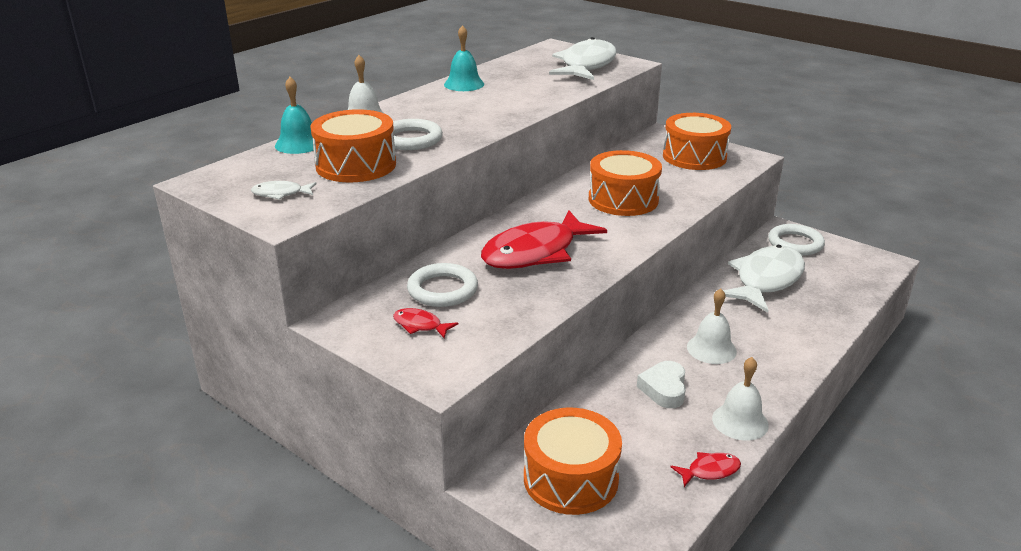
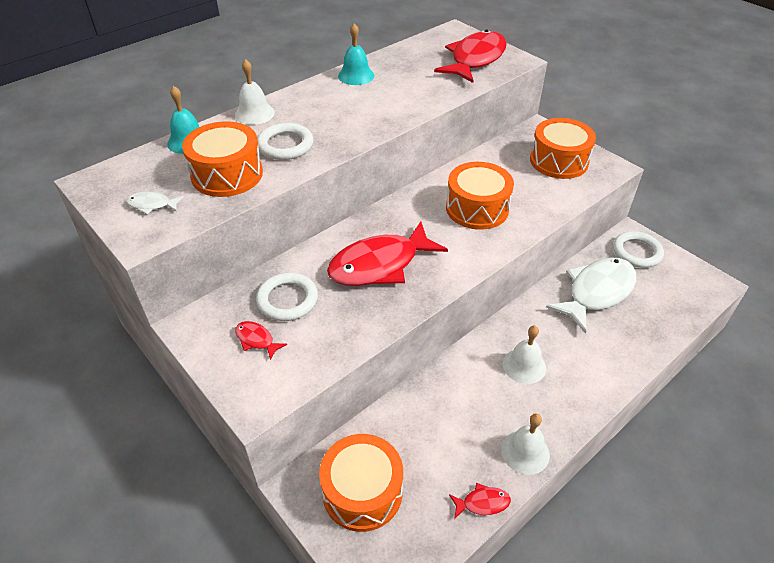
camera: 10 degrees right, 15 degrees up
(586, 65) = (475, 59): white fish -> red fish
(664, 389) = (469, 405): white heart -> none

